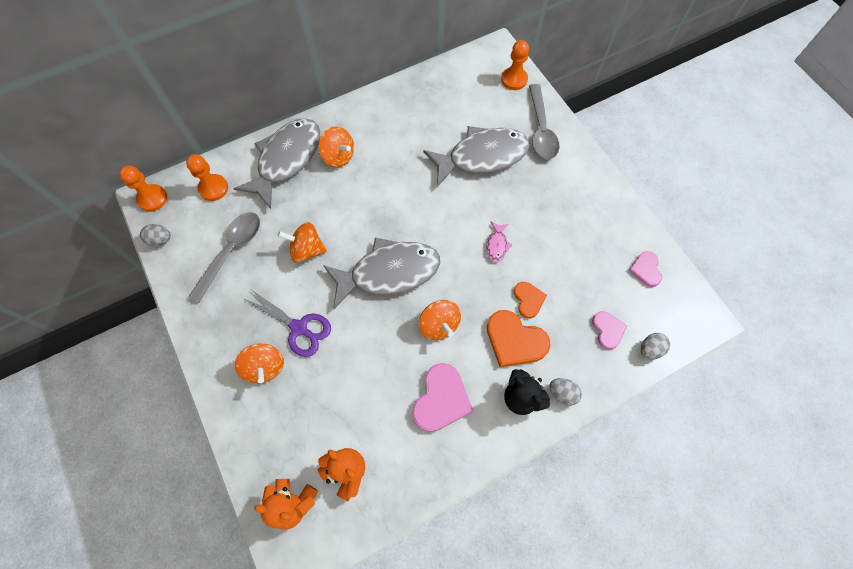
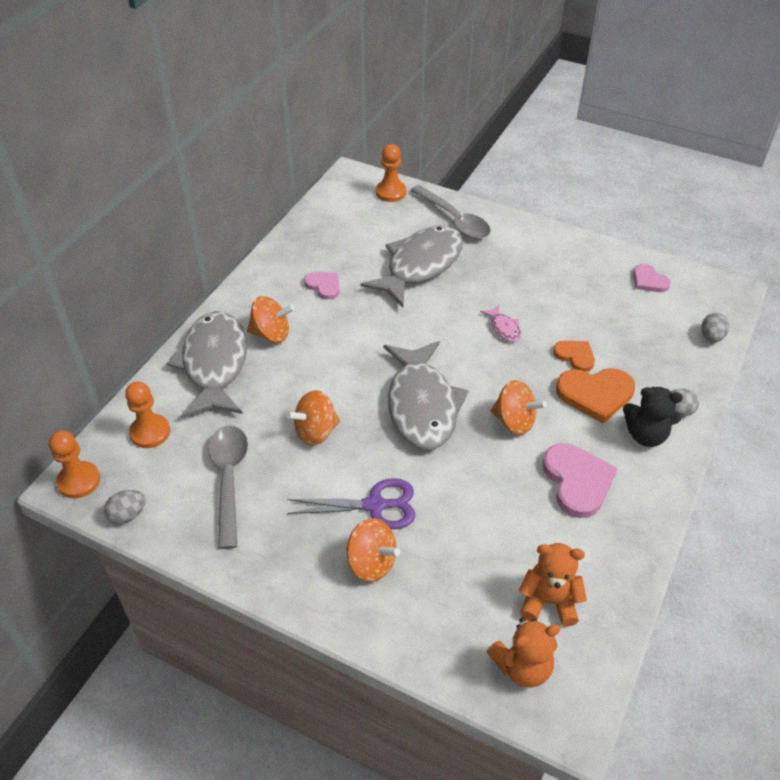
camera: 35 degrees left, 20 degrees down
(389, 272) = (422, 405): grey fish -> grey fish turned 135 degrees clockwise
(607, 330) = (664, 342): pink heart -> pink heart (324, 286)

